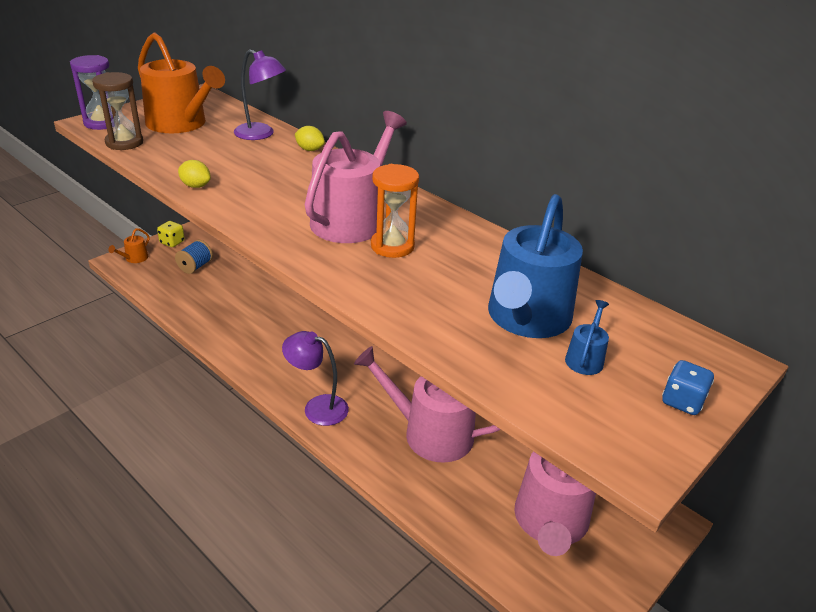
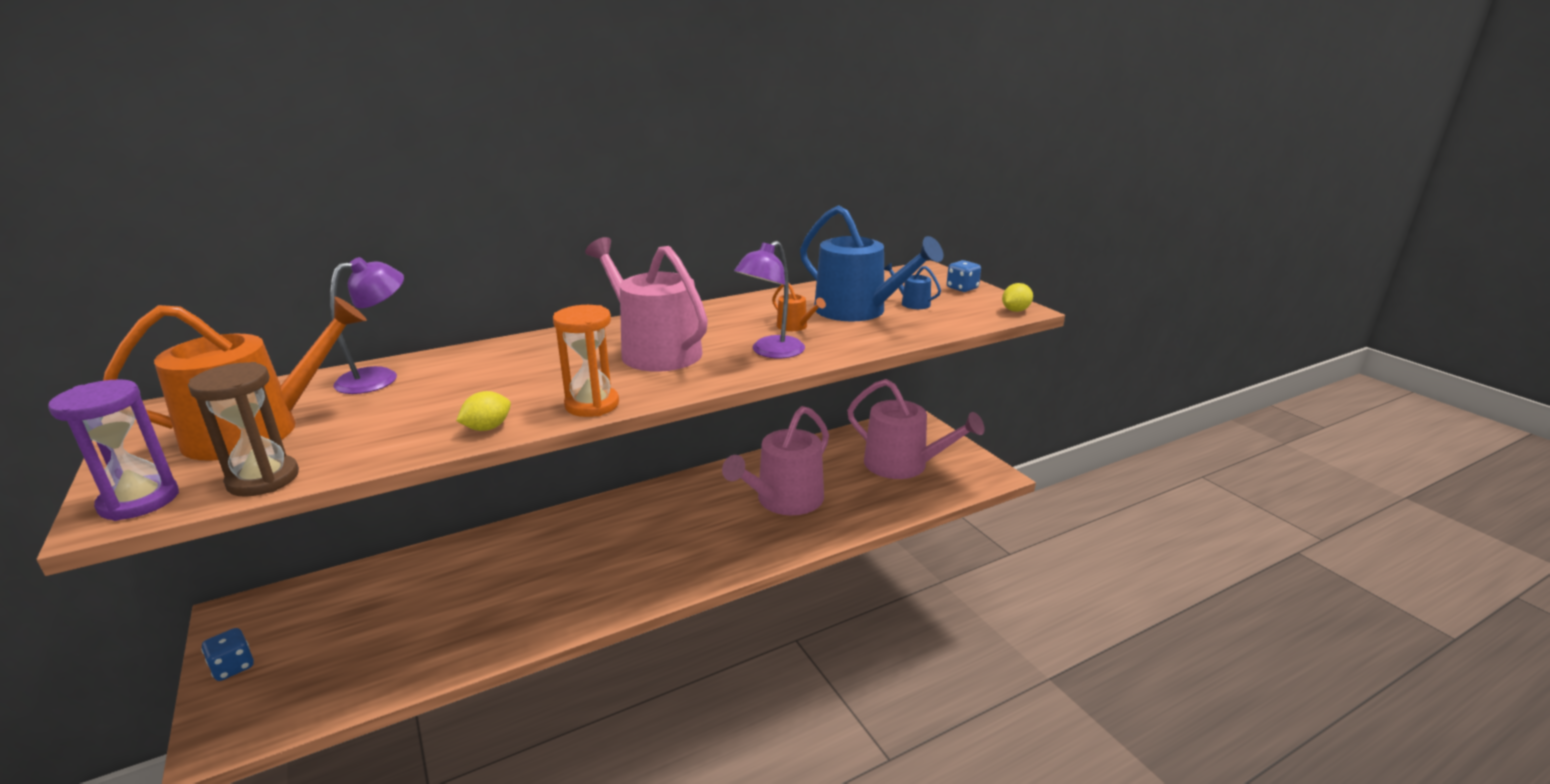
camera: 70 degrees left, 10 degrees down
(134, 258) = (232, 720): orange watering can -> orange watering can (795, 326)
(172, 242) = (233, 667): yellow dice -> blue dice
(195, 266) = (337, 643): blue spool -> none
(310, 149) = (464, 354): yellow lemon -> yellow lemon (1015, 310)
(317, 407) = (714, 564): purple lamp -> purple lamp (771, 352)
(392, 246) = (720, 340): orange hourglass -> orange hourglass (592, 405)

